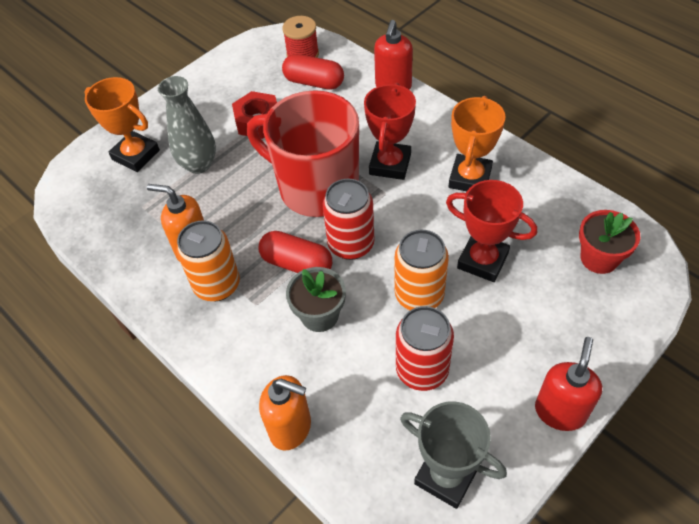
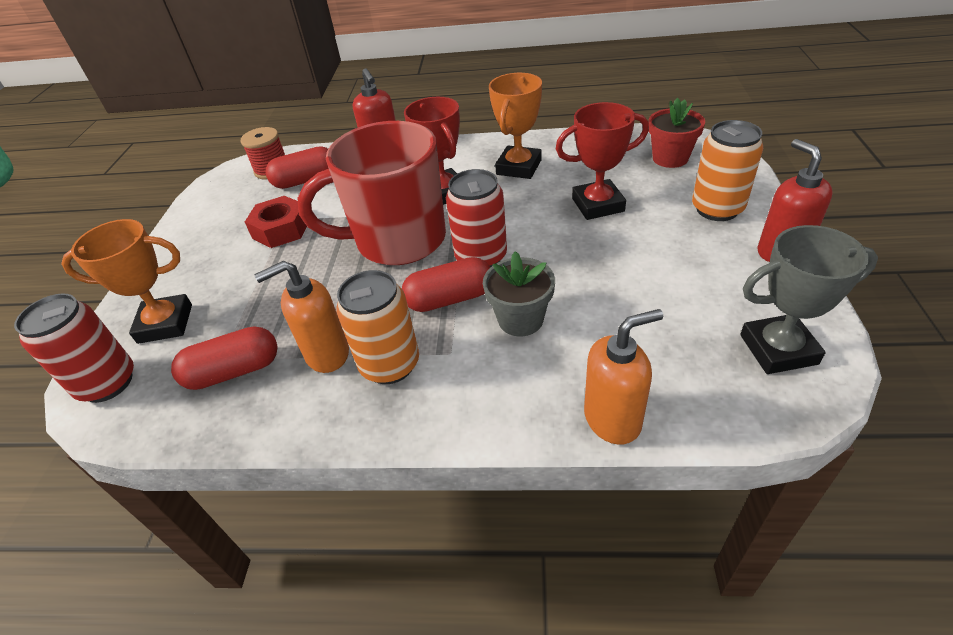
camera: 40 degrees left, 10 degrees down
(140, 221) = (234, 371): none -> red capsule
(198, 164) = (253, 290): grey vase -> none
(419, 295) = (583, 253): orange can -> orange can (717, 209)
(422, 370) = (655, 296): red can -> red can (107, 383)
(470, 178) = (518, 167): orange trophy -> orange trophy turned 45 degrees clockwise

